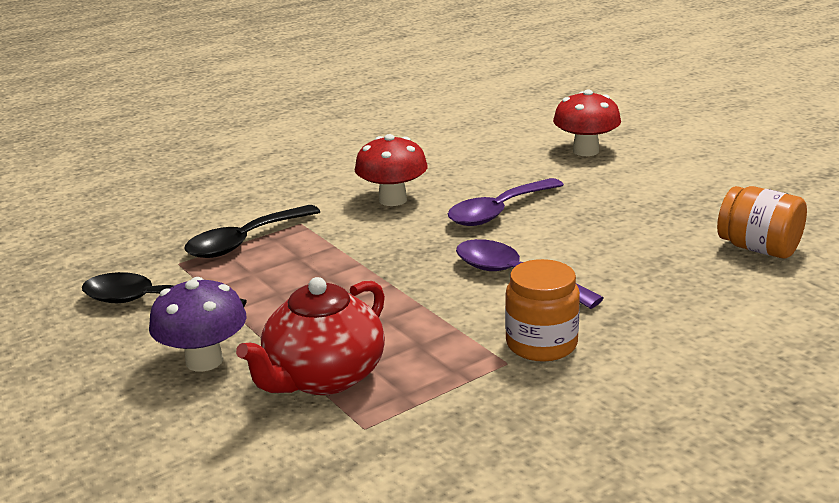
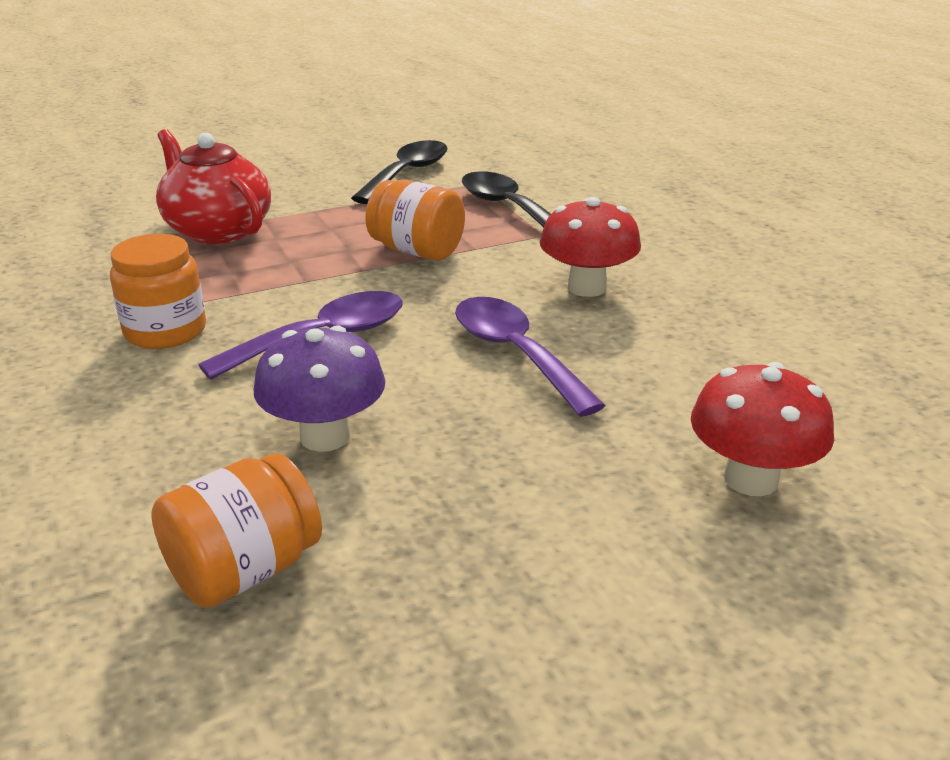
camera: 100 degrees right, 5 degrees up
(204, 361) = (289, 191): purple mushroom -> purple mushroom (325, 436)
(347, 267) = (417, 251): none -> orange jar

